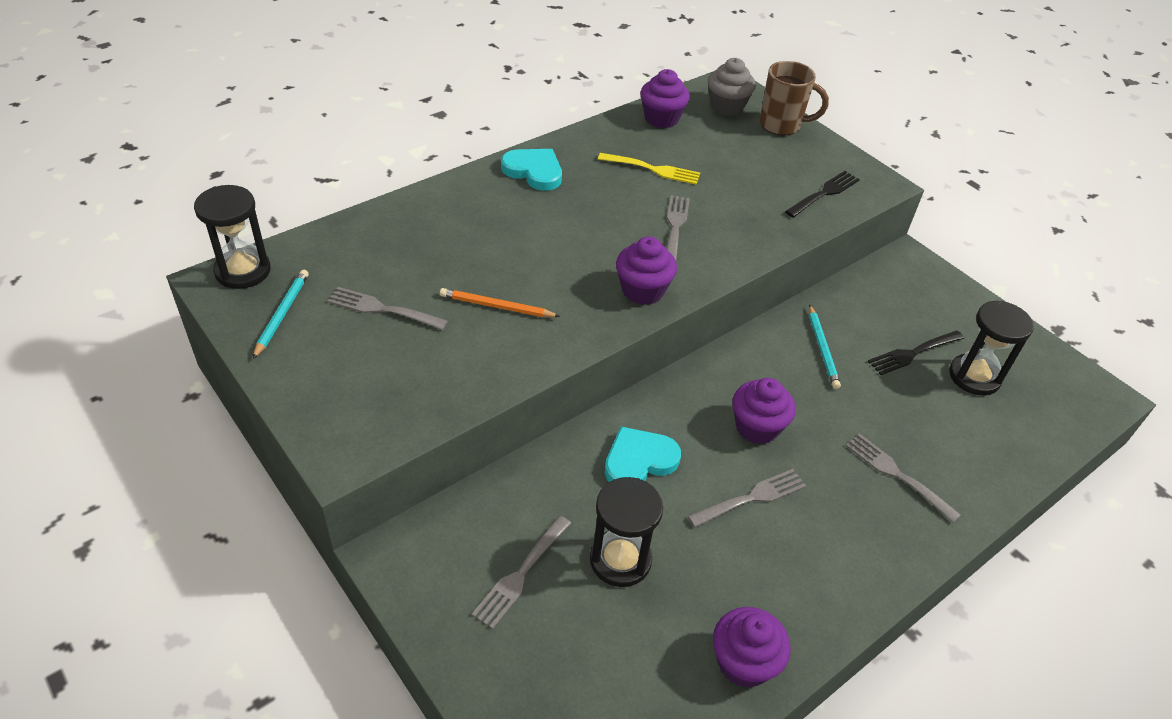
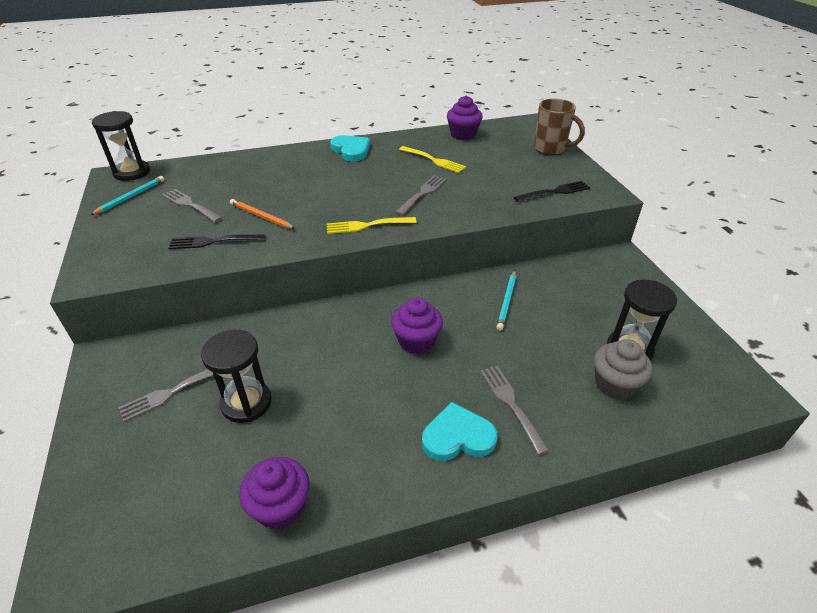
camera: 25 degrees right, 5 degrees down
(639, 461) = (311, 341): turquoise heart -> turquoise heart (458, 436)
(643, 290) = (368, 225): purple cupcake -> yellow fork
(727, 106) = (516, 134): grey cupcake -> grey cupcake (614, 384)
(751, 498) = (375, 388): grey fork -> none
(913, 353) = (584, 320): black fork -> black fork (214, 241)

